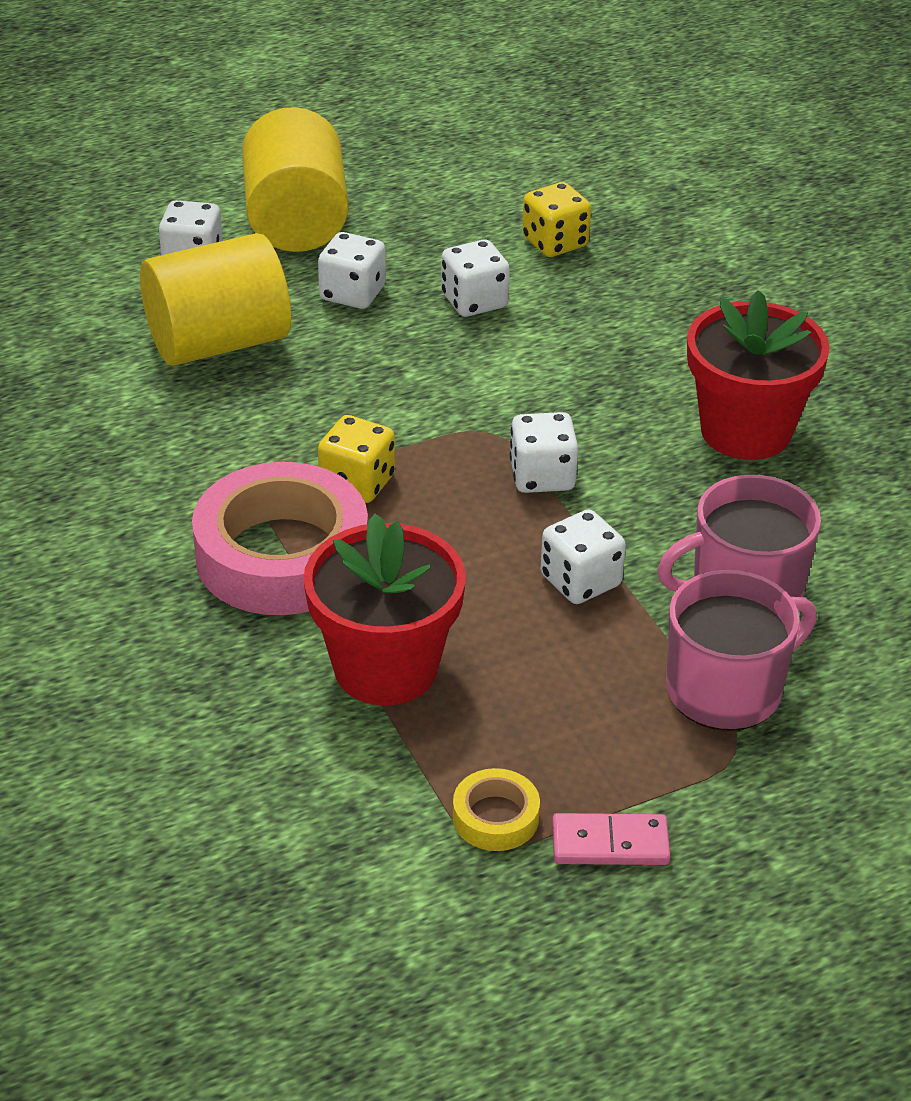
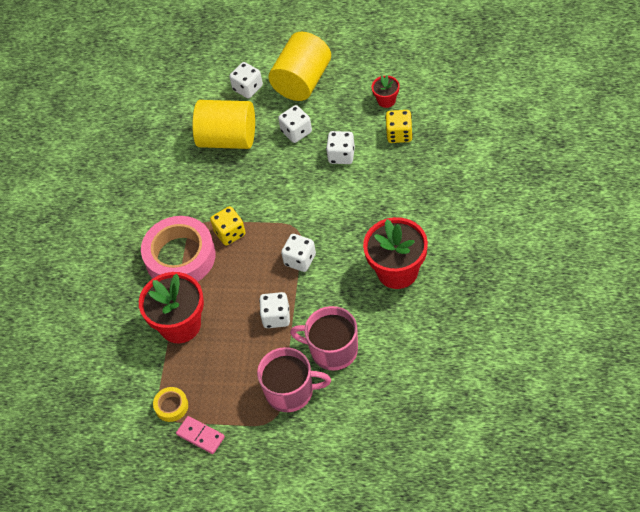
camera: 40 degrees right, 15 degrees up
(485, 205) = (386, 100): none -> red flower pot

